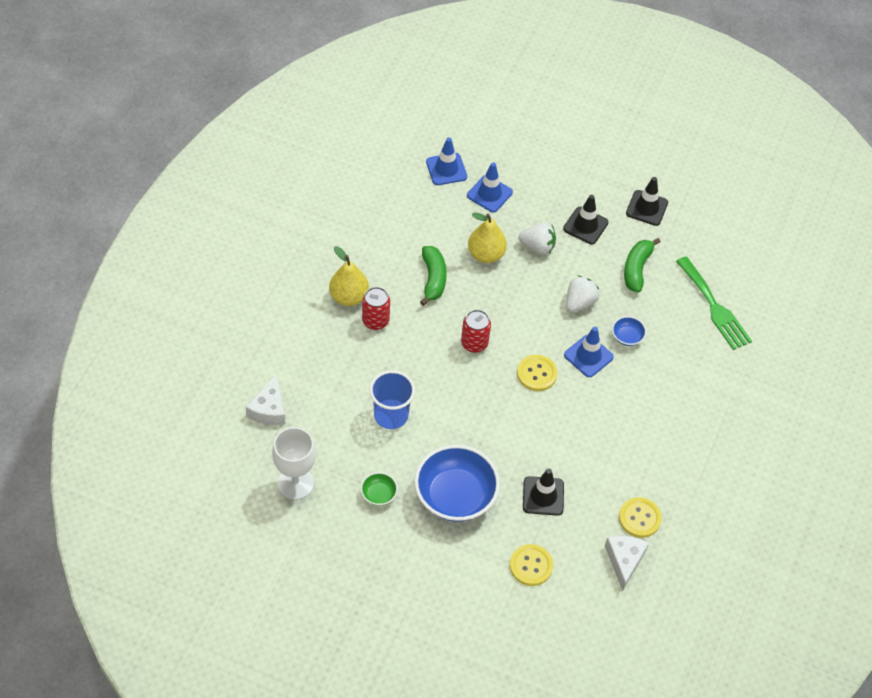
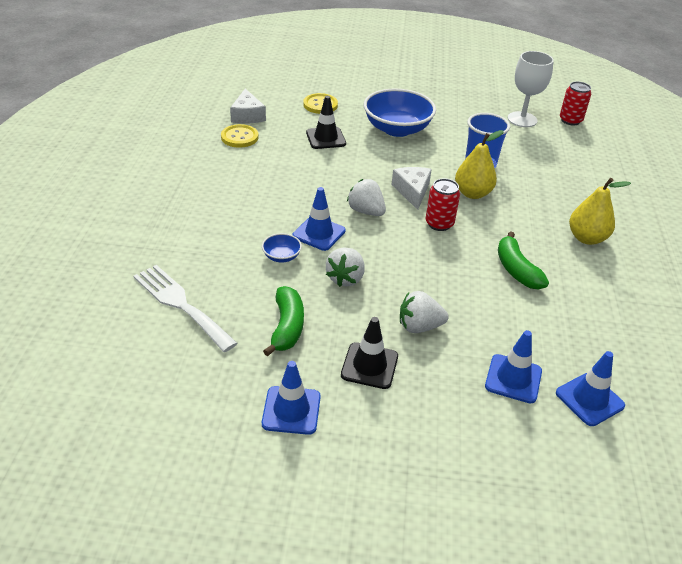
camera: 165 degrees right, 15 degrees down
(269, 409) = (580, 153): white cheese -> white cheese (412, 191)
(375, 321) = (545, 224): red can -> red can (570, 120)
(378, 494) = (456, 122): green bowl -> none
(486, 254) = (475, 305): yellow pear -> yellow pear (472, 193)
(536, 374) = (366, 211): yellow button -> white strawberry
(646, 208) = (291, 410): black traffic cone -> blue traffic cone
(714, 307) = (181, 304): green fork -> white fork

